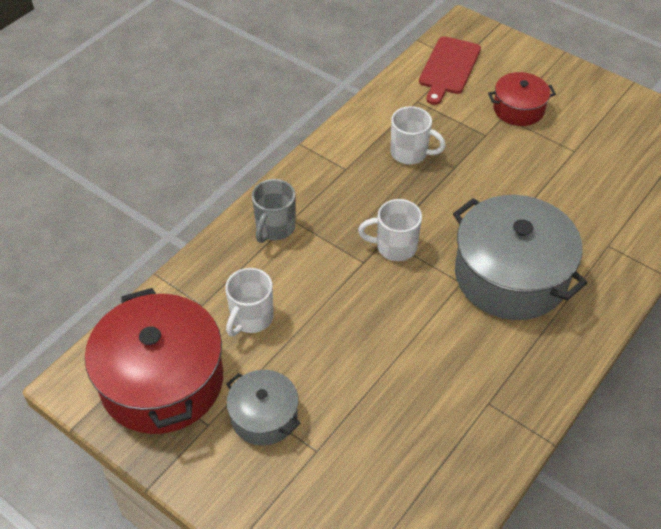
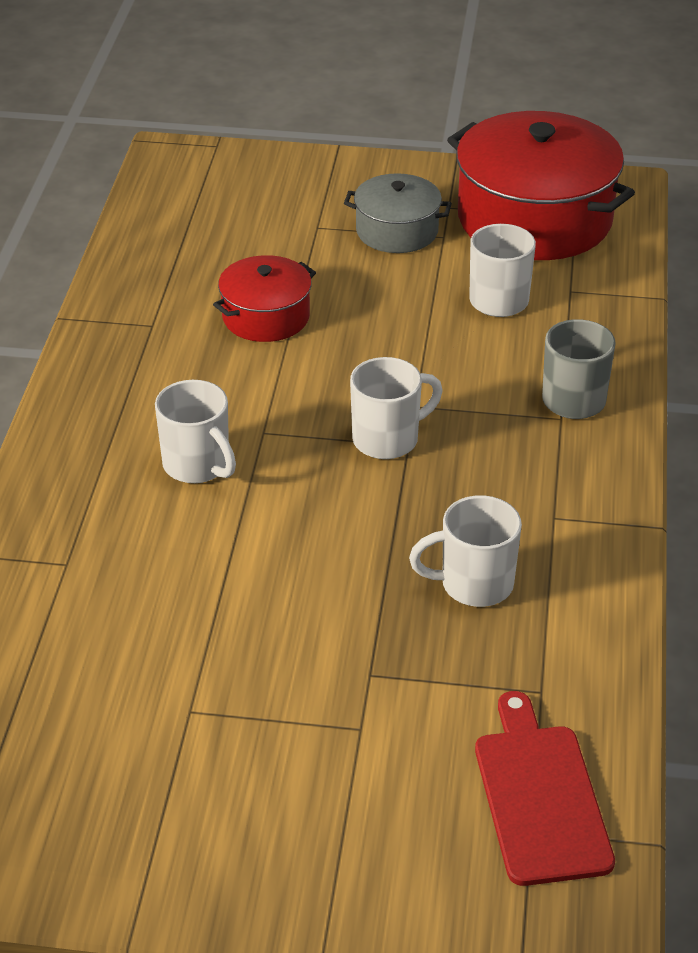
camera: 150 degrees right, 10 degrees down
(511, 275) = (197, 465): grey pot -> white mug
(518, 109) = (341, 757): red pot -> red pot (266, 317)

